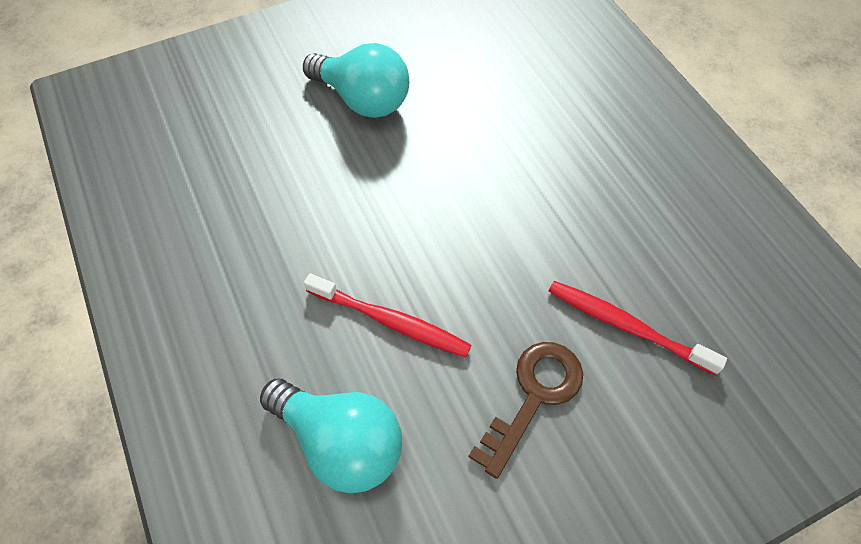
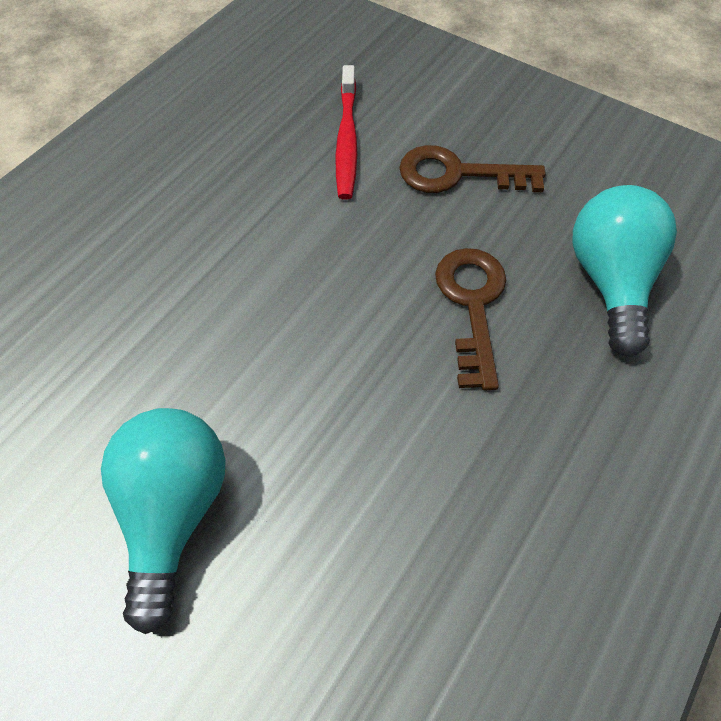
camera: 120 degrees left, 0 degrees up
(390, 321) = (472, 304): red toothbrush -> brown key

